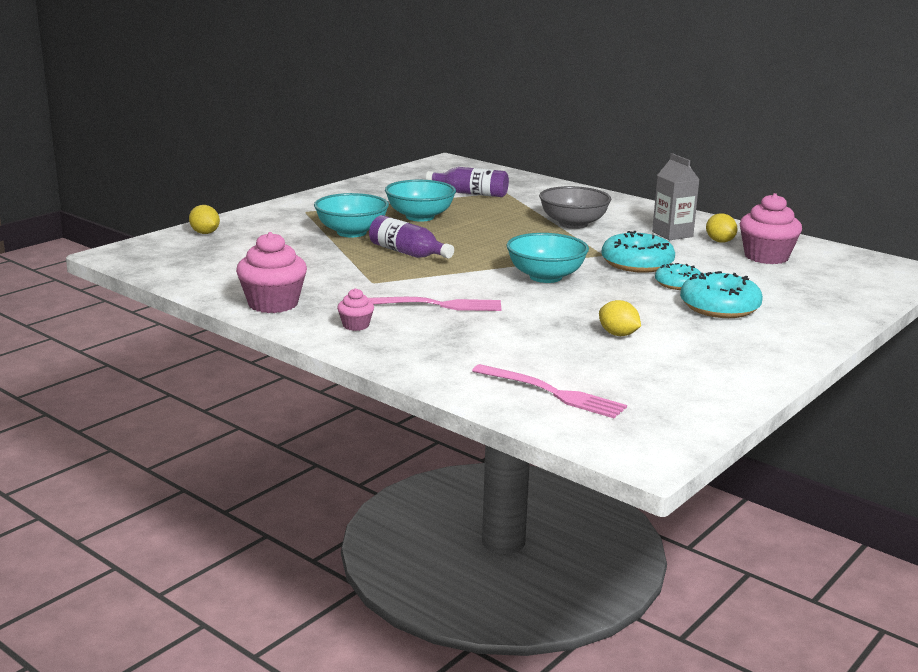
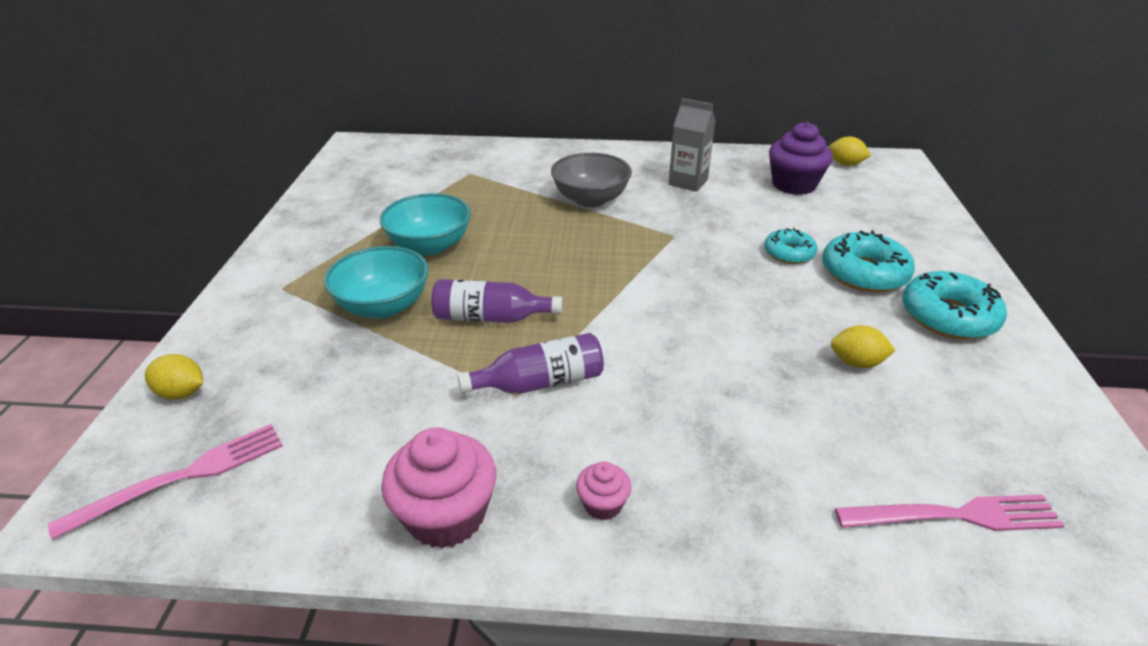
camera: 35 degrees left, 15 degrees up
(438, 305) = (639, 404): pink fork -> pink fork (183, 477)
(471, 193) = (438, 187): purple bottle -> purple bottle (540, 382)
(545, 277) = (673, 295): turquoise bowl -> none
(637, 263) = (718, 237): turquoise donut -> turquoise donut (948, 316)
(720, 241) = (734, 177): yellow lemon -> yellow lemon (845, 164)
(766, 257) = (794, 185): pink cupcake -> purple cupcake

